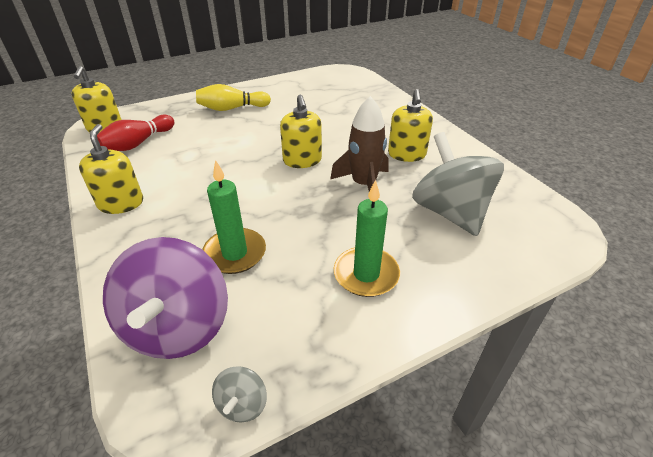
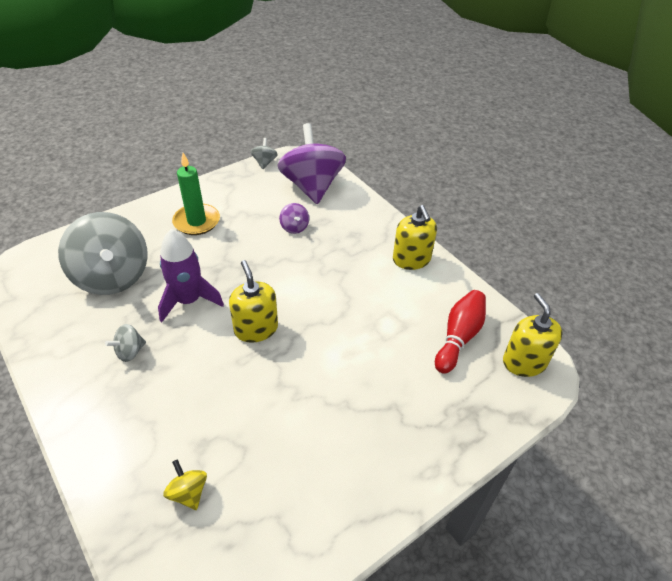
camera: 170 degrees right, 5 degrees up
(232, 108) = (380, 430): yellow bowling pin -> none
(235, 253) = (294, 227): green candle -> purple spinning top
(351, 97) = (188, 492): none -> yellow spinning top
(363, 184) = (189, 300): brown rocket -> purple rocket
(406, 154) = (130, 351): yellow soap dispenser -> grey spinning top

